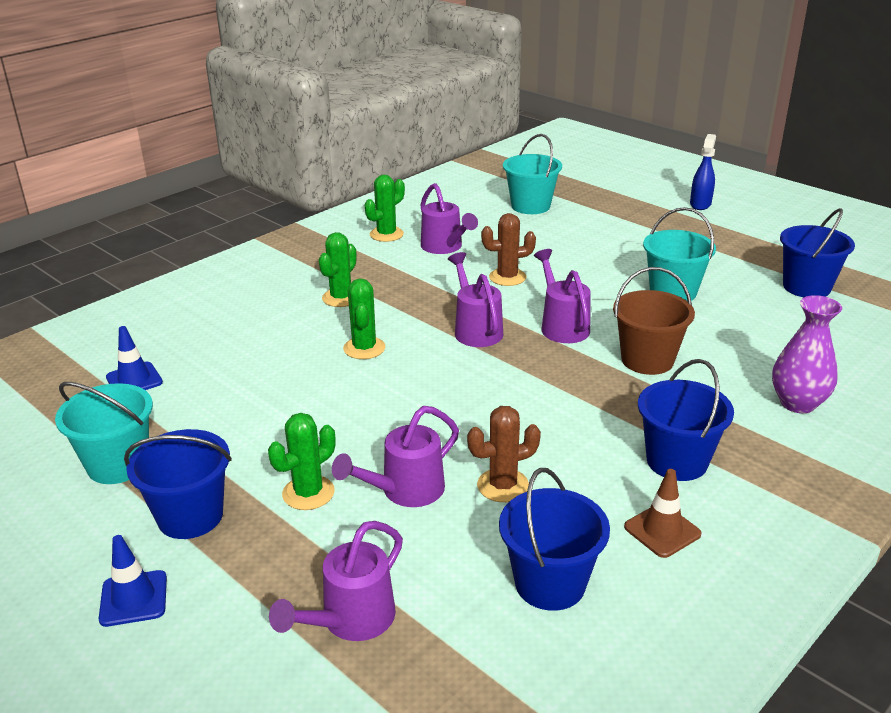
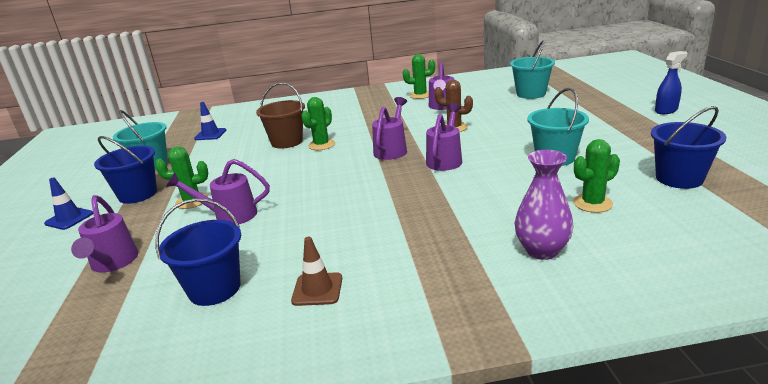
camera: 40 degrees right, 5 degrees down
(341, 298) = (349, 120): green cactus -> green cactus (592, 203)
(350, 620) = (113, 263): purple watering can -> purple watering can turned 90 degrees counterclockwise
(503, 485) = (276, 230): brown cactus -> none
(647, 360) = (470, 192): brown bucket -> brown bucket (287, 142)
(677, 461) = (392, 254): blue bucket -> none

